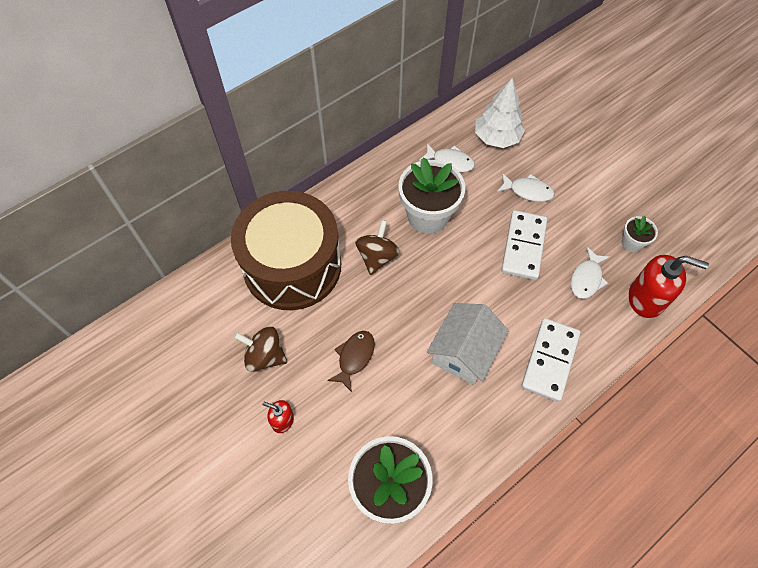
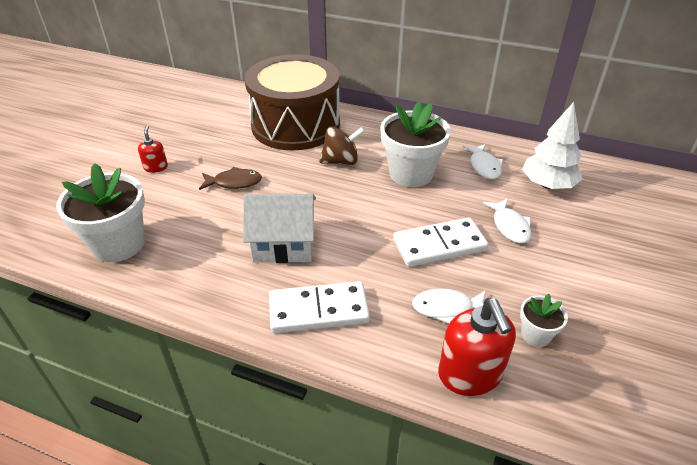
camera: 60 degrees right, 20 degrees down
(265, 356) = (206, 140): brown spinning top -> none

